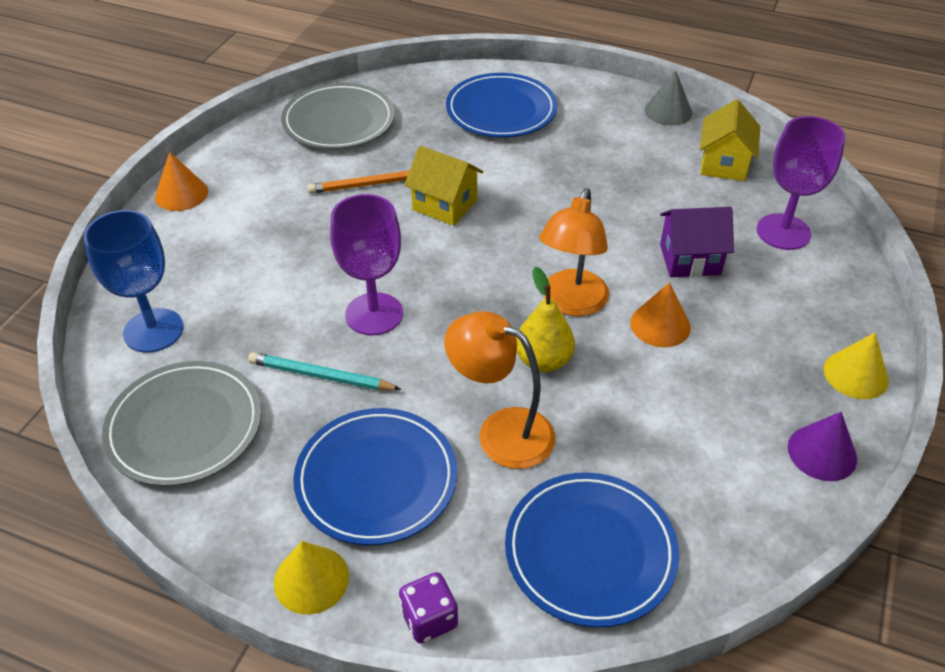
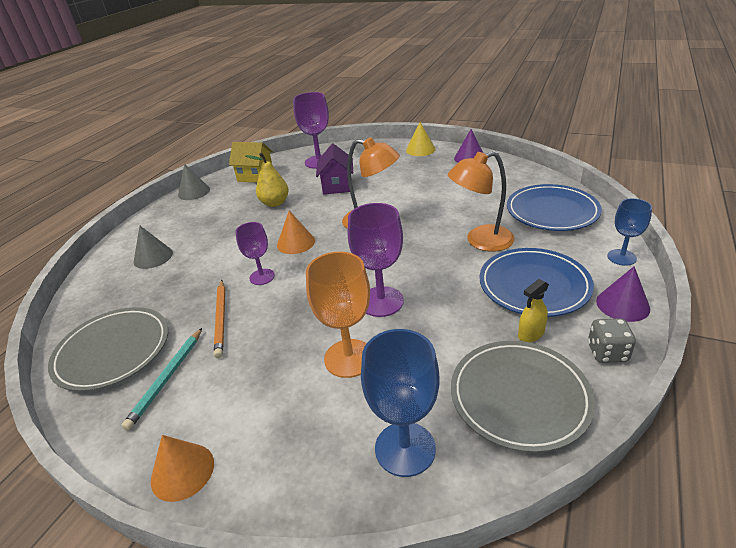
camera: 85 degrees left, 10 degrees down
(225, 530) = (607, 353): none -> grey dice
(278, 456) = (531, 334): none -> yellow spray bottle
(283, 288) = (349, 358): none -> orange goblet
(311, 579) = (622, 304): yellow cone -> purple cone
(321, 376) = (448, 322): turquoise pencil -> turquoise pencil (167, 378)
(429, 619) = (621, 257): purple dice -> blue goblet
(445, 205) = (262, 277): yellow house -> purple goblet
(501, 110) = (153, 257): blue plate -> grey cone
(501, 431) = (480, 241): orange lamp -> orange lamp turned 45 degrees clockwise
(543, 360) = (421, 229): yellow pear -> yellow pear (275, 203)
(660, 325) = (389, 194): orange cone -> orange cone (296, 243)

